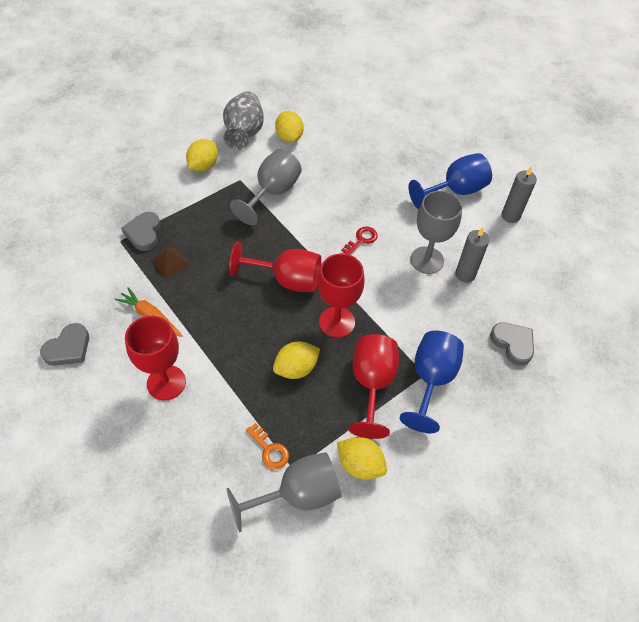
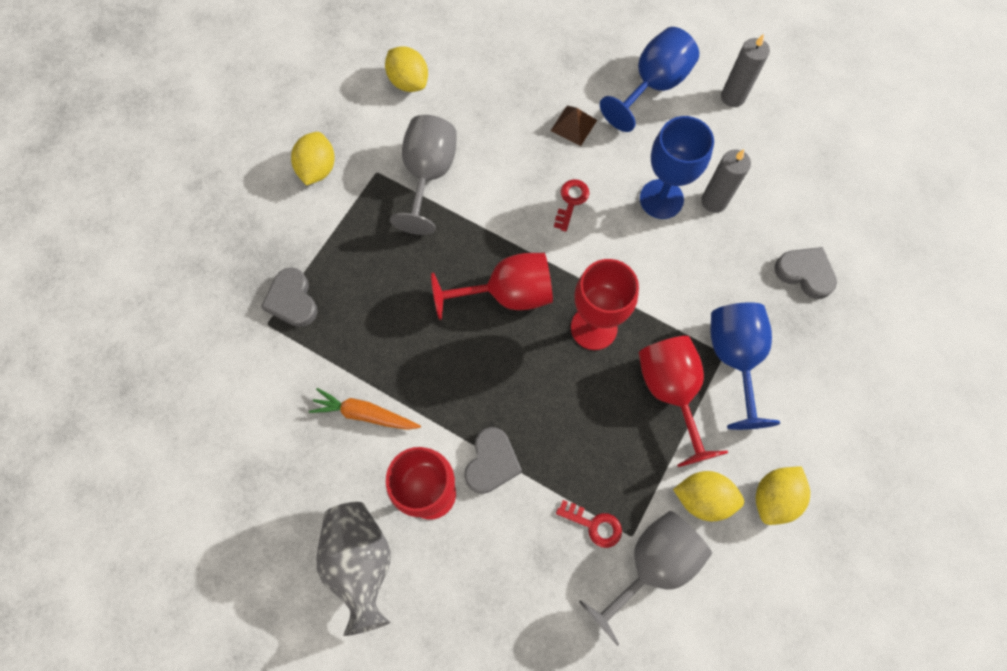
camera: 20 degrees left, 15 degrees up
(68, 348) = (285, 500): grey heart -> grey heart (491, 462)
(170, 263) = (350, 329): brown pyramid -> brown pyramid (573, 125)
(244, 133) = (346, 98): grey vase -> grey vase (361, 562)
(269, 450) = (594, 525): orange key -> red key
(296, 368) = (575, 409): yellow lemon -> yellow lemon (774, 497)
(427, 260) = (661, 199): grey goblet -> blue goblet

